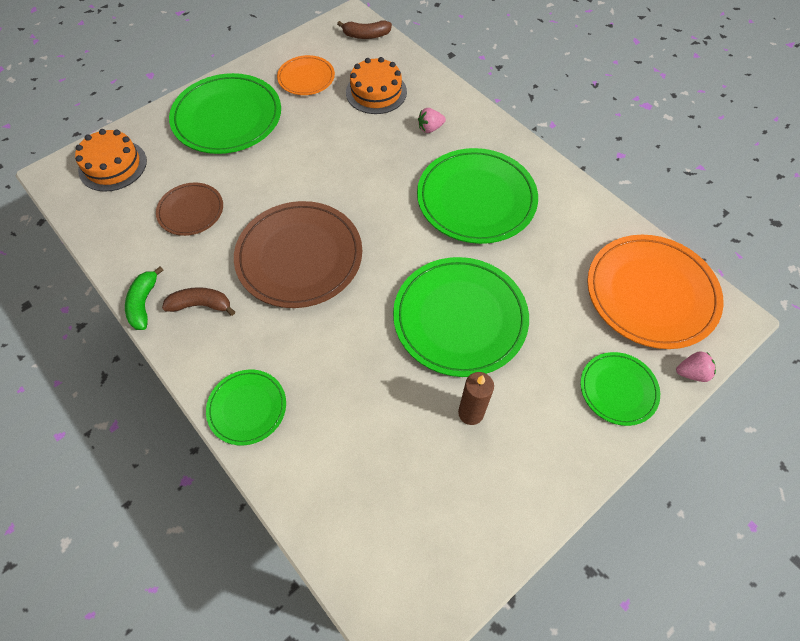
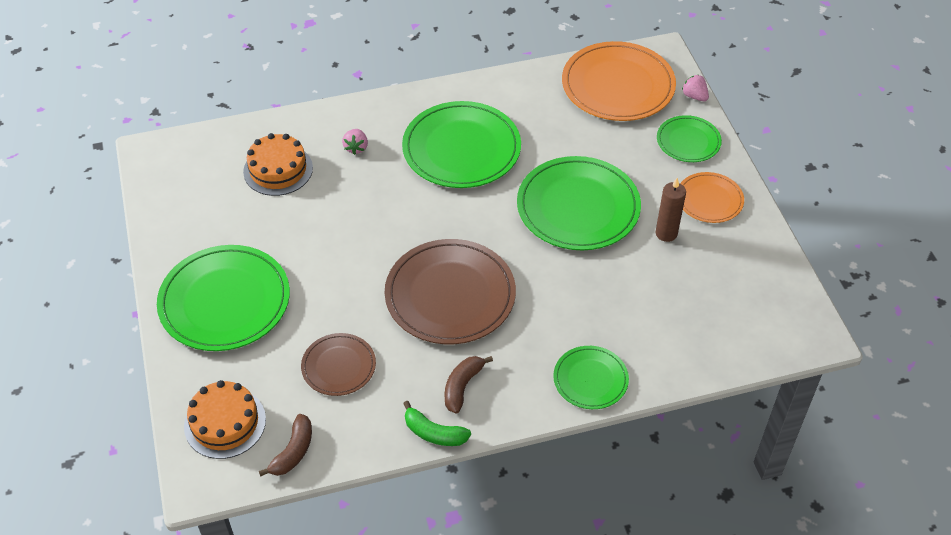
camera: 65 degrees left, 10 degrees down
(306, 78) = (214, 218): orange plate -> orange plate (709, 200)
(366, 35) = (188, 149): brown banana -> brown banana (293, 452)
(691, 373) = (694, 96): pink strawberry -> pink strawberry turned 60 degrees counterclockwise

